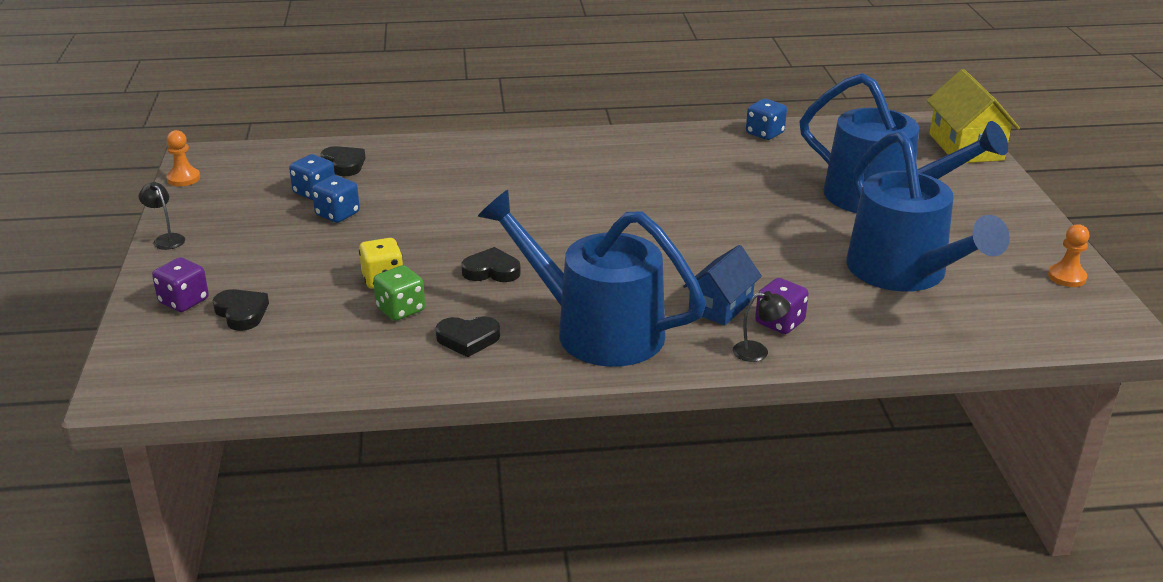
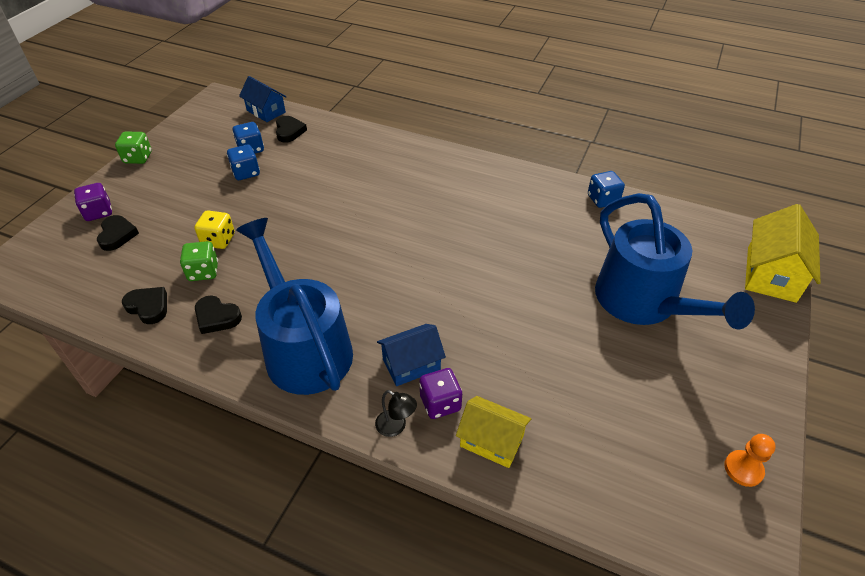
camera: 30 degrees right, 15 degrees up
(166, 239) = (138, 158): black lamp -> green dice
(183, 178) = (192, 112): orange pawn -> none
(287, 153) = (266, 111): none -> blue house
(491, 271) = (289, 260): black heart -> black heart (148, 307)
(854, 331) = (491, 441): none -> yellow house
(904, 273) = (591, 396): blue watering can -> none

